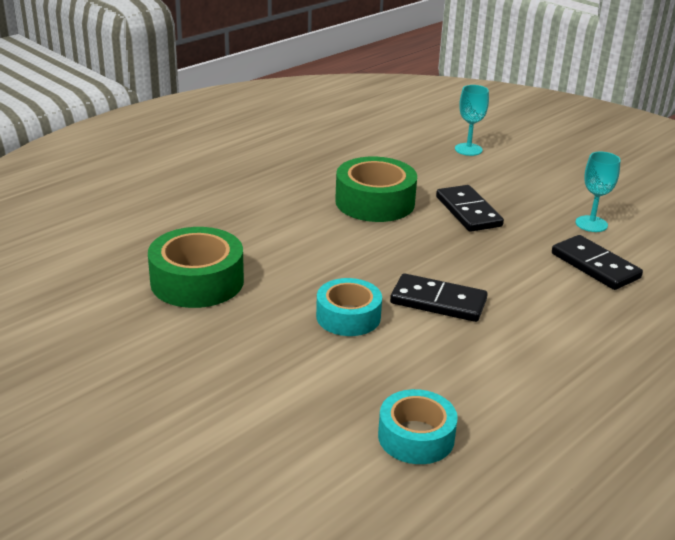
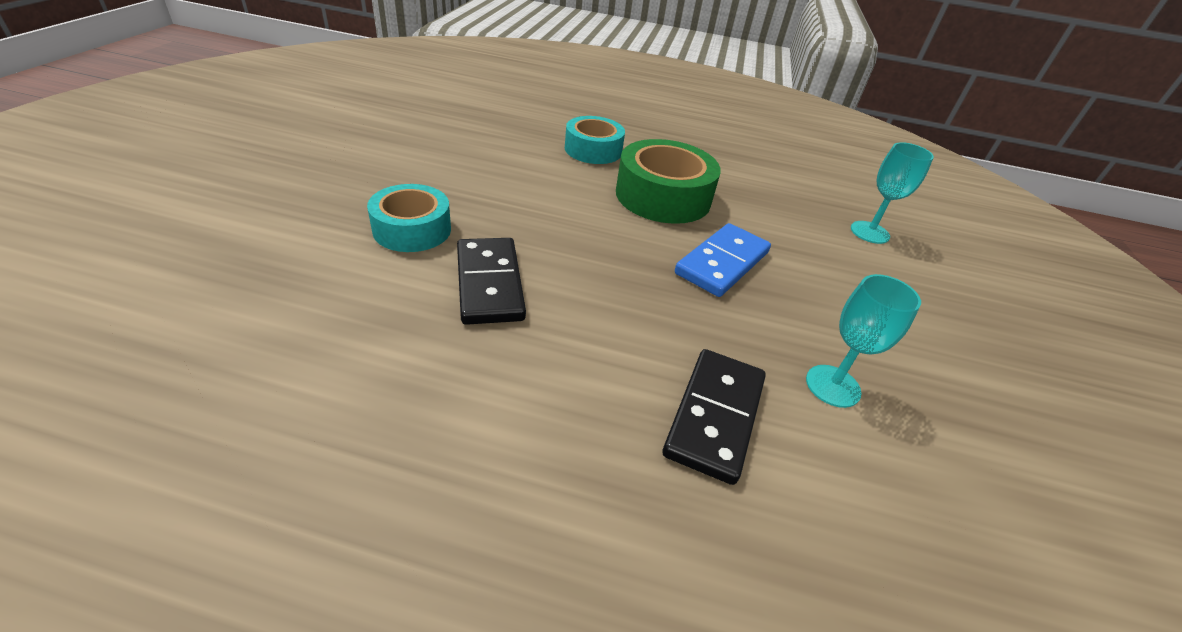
camera: 55 degrees right, 10 degrees up
(197, 281) = (418, 140): green tape -> none
(416, 437) = (176, 330): turquoise tape -> turquoise tape (593, 150)
(468, 211) = (722, 263): black domino -> blue domino

